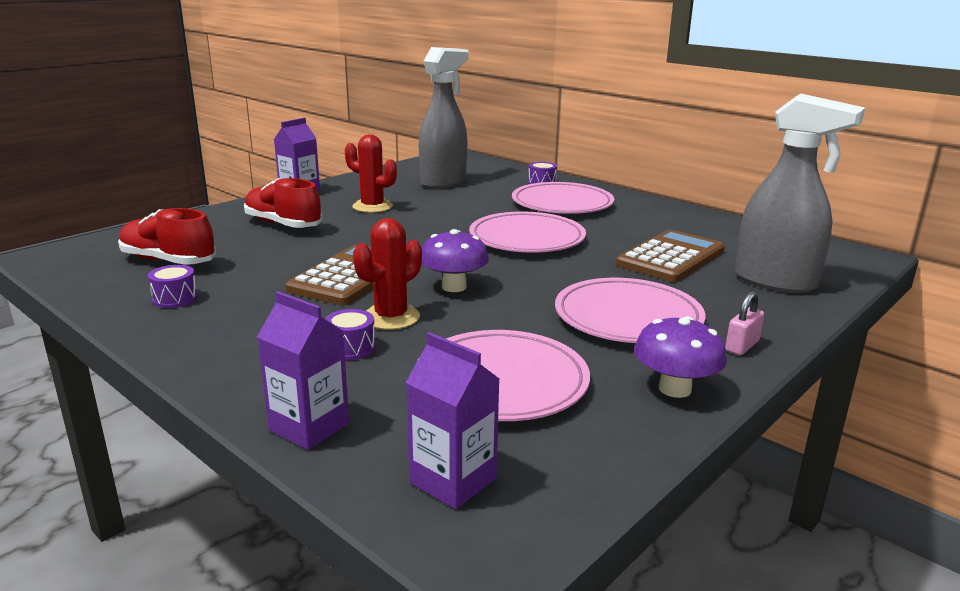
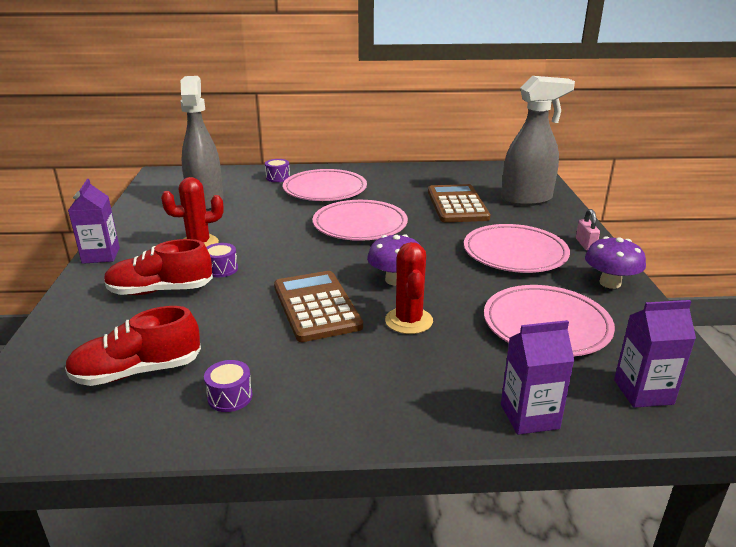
camera: 45 degrees left, 5 degrees up
(351, 348) = (435, 355): purple drum -> purple drum (221, 269)

